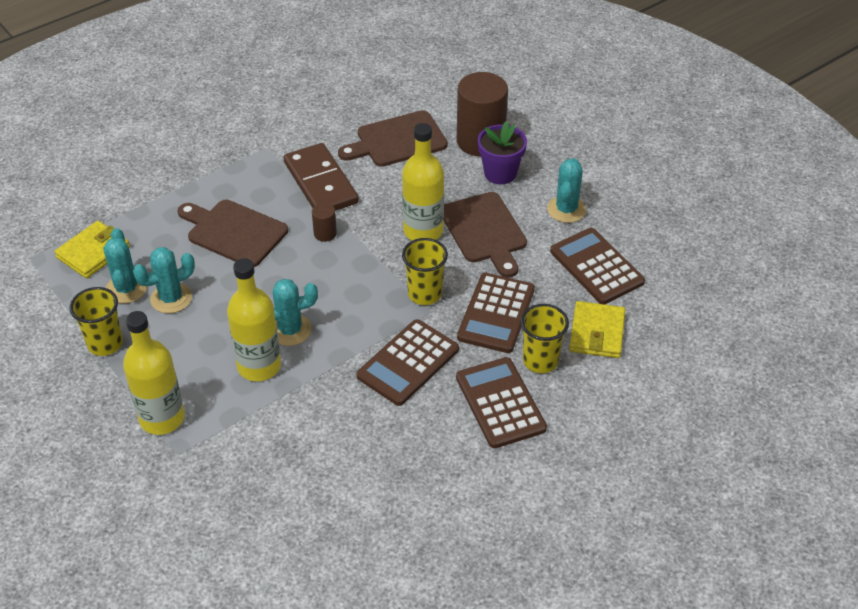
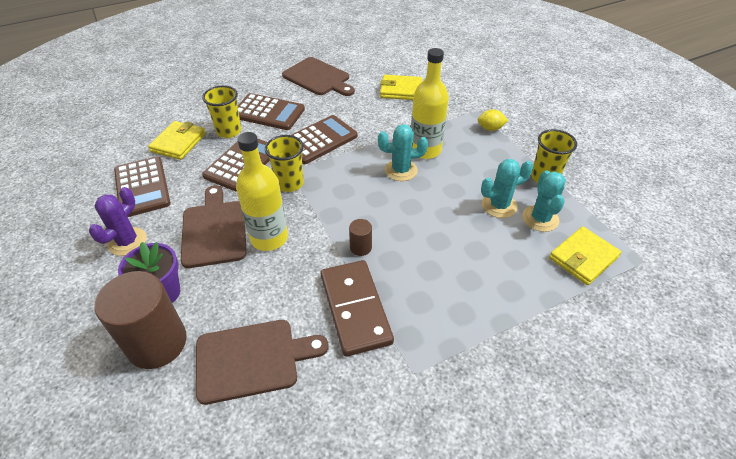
camera: 170 degrees left, 0 degrees up
(162, 418) = (490, 128): yellow bottle -> yellow lemon
(234, 232) = (448, 261): brown cutting board -> brown cutting board (318, 78)
(302, 484) = (401, 90): none -> yellow wallet
(500, 403) = (268, 113): brown calculator -> brown calculator turned 60 degrees counterclockwise
(566, 209) = (127, 241): turquoise cactus -> purple cactus

